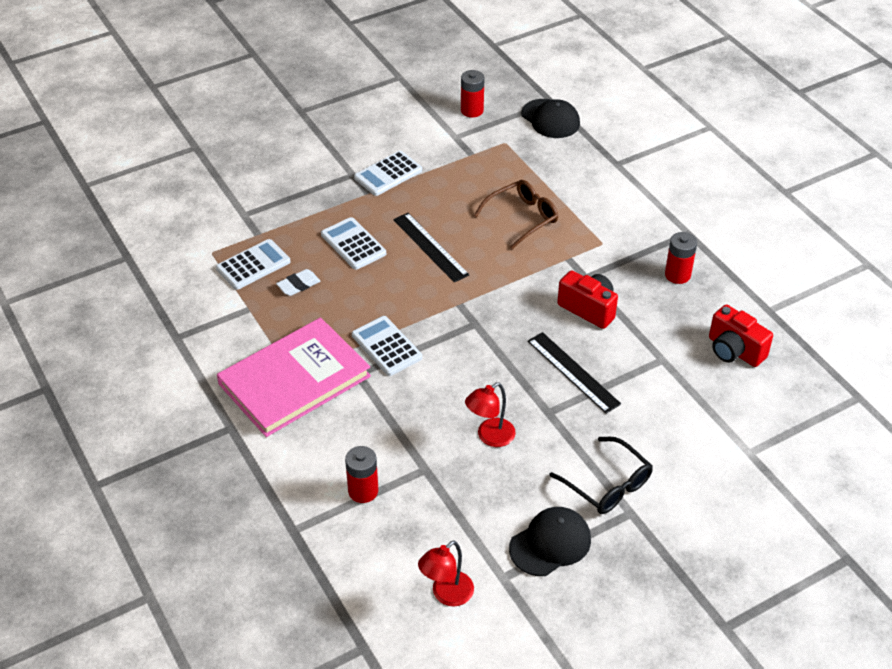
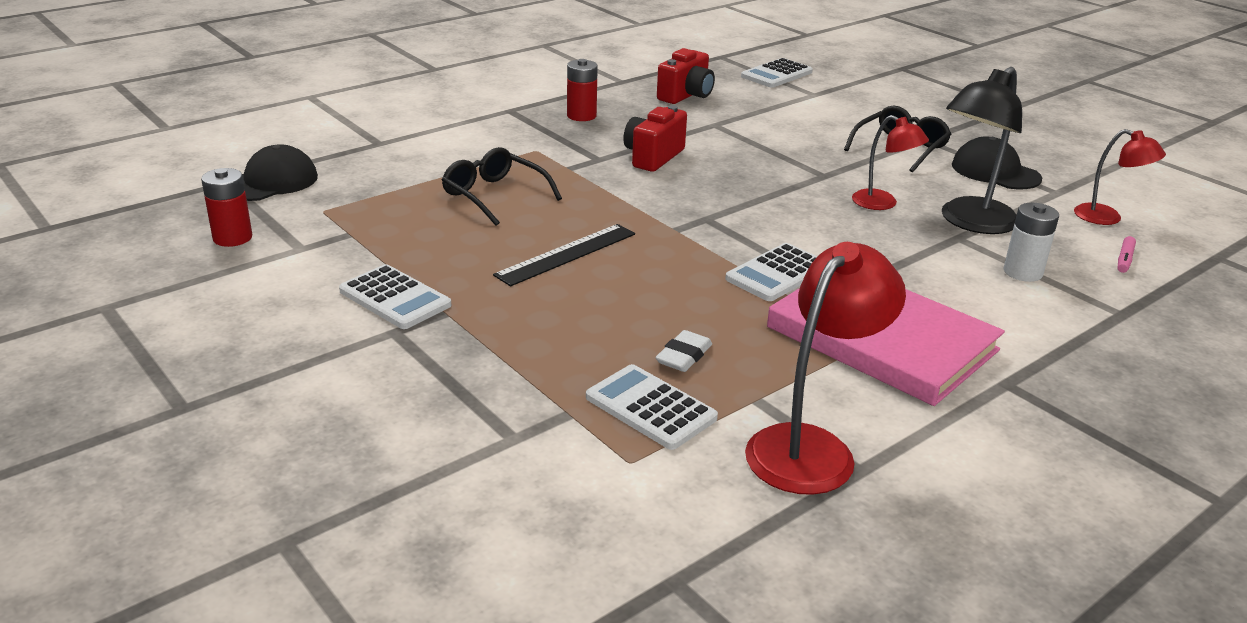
camera: 100 degrees left, 15 degrees down
(200, 322) = (812, 447): none -> red lamp
(298, 285) = (684, 356): white eraser -> white eraser turned 75 degrees clockwise
(353, 244) = (574, 316): white calculator -> white calculator (777, 74)
(363, 491) = (1022, 272): red battery -> white battery
(370, 571) = (1124, 260): none -> pink marker
(449, 487) = (971, 223): none -> black lamp
(522, 218) = (495, 196): brown glasses -> black glasses
(573, 372) = (757, 164): black ruler -> none

